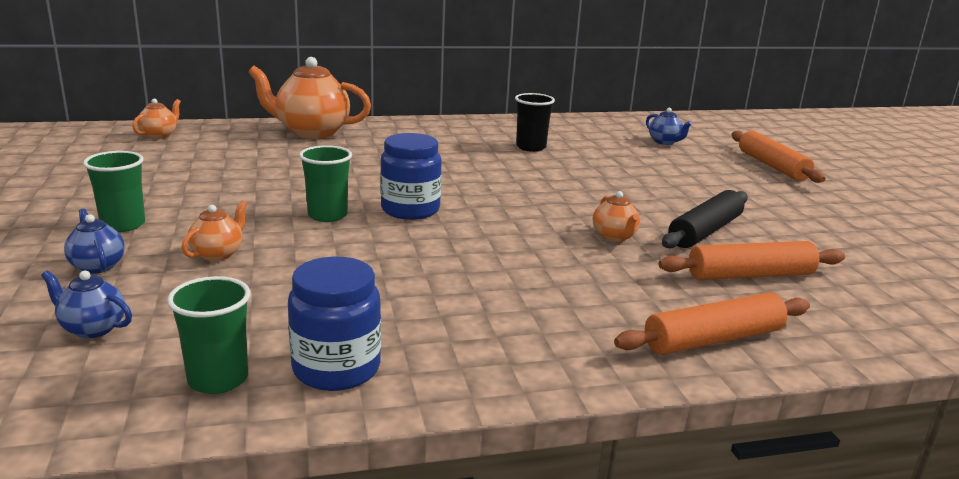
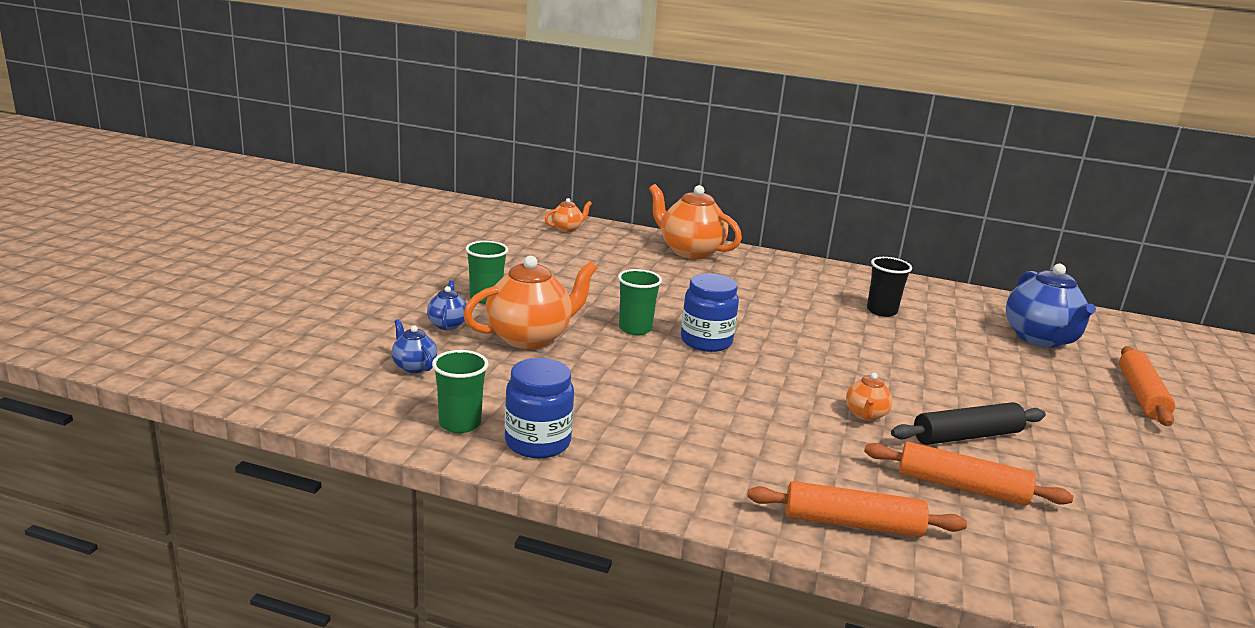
camera: 30 degrees right, 0 degrees up
(218, 254) = (530, 338): orange teapot -> orange teapot, size x2.07
(665, 142) = (1040, 339): blue teapot -> blue teapot, size x2.07

